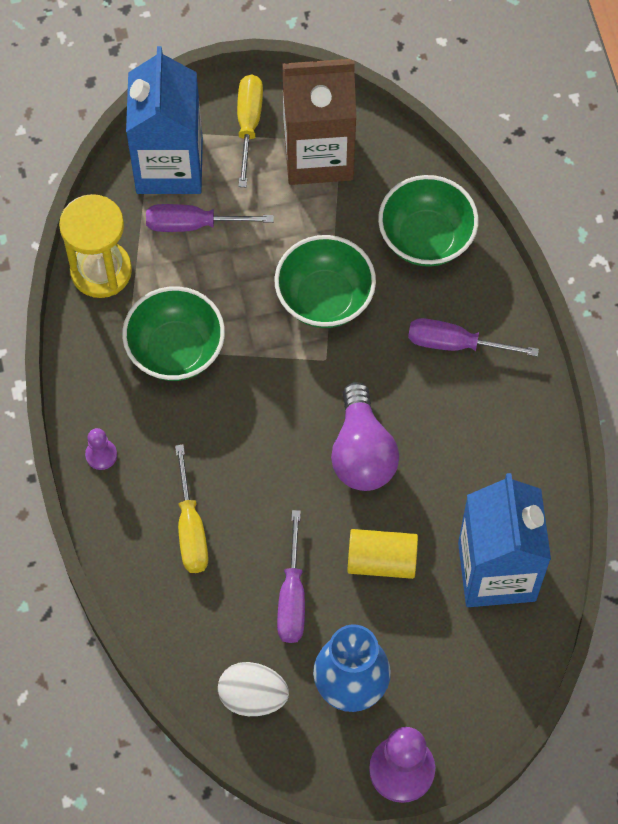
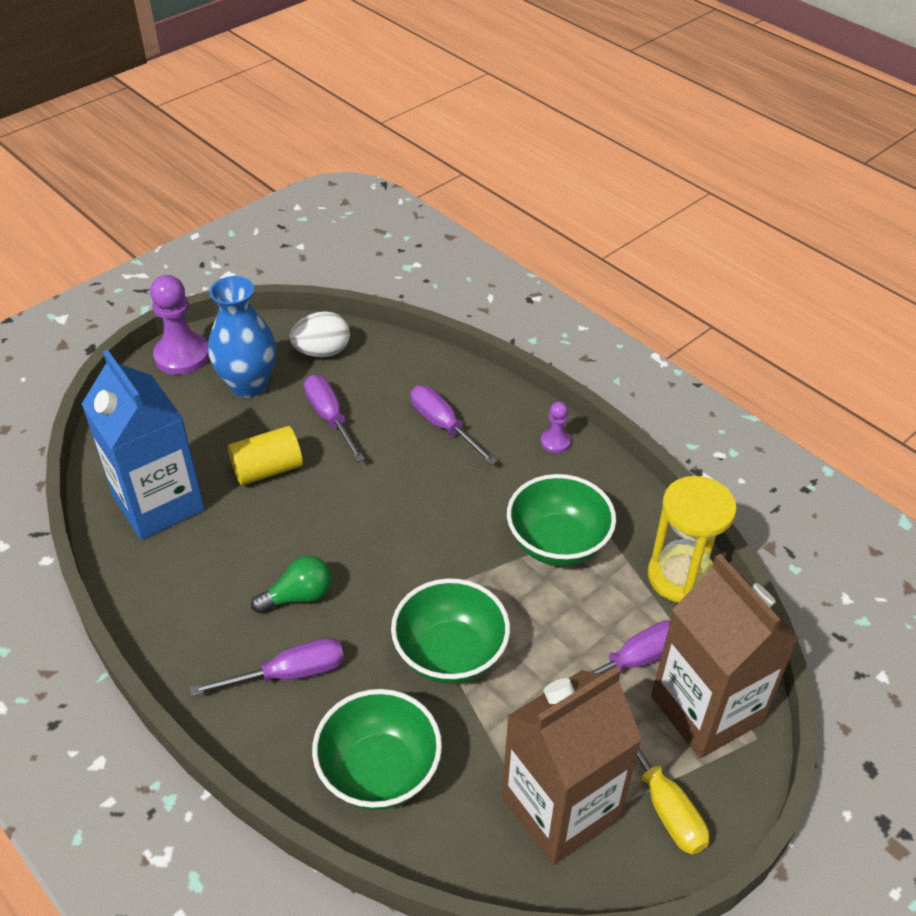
camera: 150 degrees right, 20 degrees down
(169, 166) = (706, 709): blue carton -> brown carton
(191, 528) = (443, 426): yellow screwdriver -> purple screwdriver
(362, 452) = (331, 539): purple light bulb -> none
(416, 409) = (299, 596): none -> green light bulb

